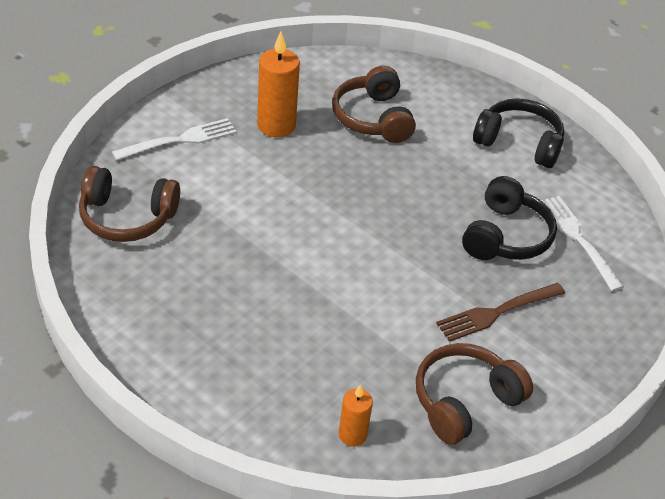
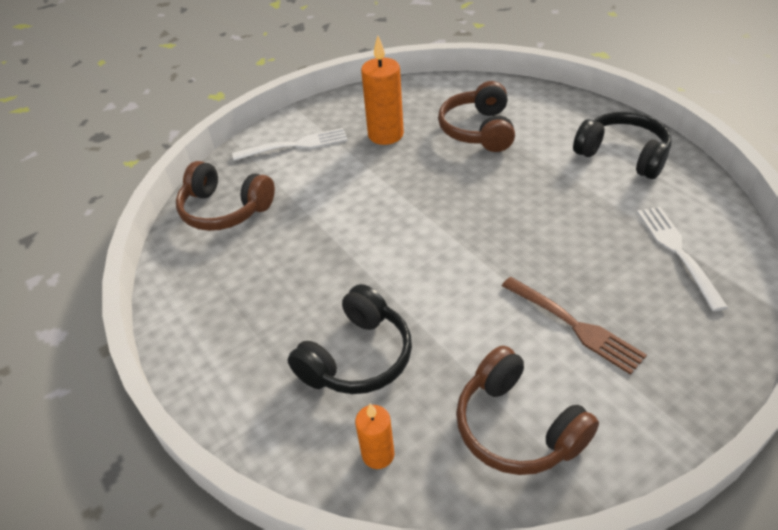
camera: 20 degrees right, 0 degrees up
(464, 401) = (517, 427): brown headphones -> brown headphones turned 105 degrees counterclockwise
(497, 312) = (573, 325): brown fork -> brown fork turned 120 degrees counterclockwise
(506, 236) = (595, 244): black headphones -> black headphones (357, 357)

